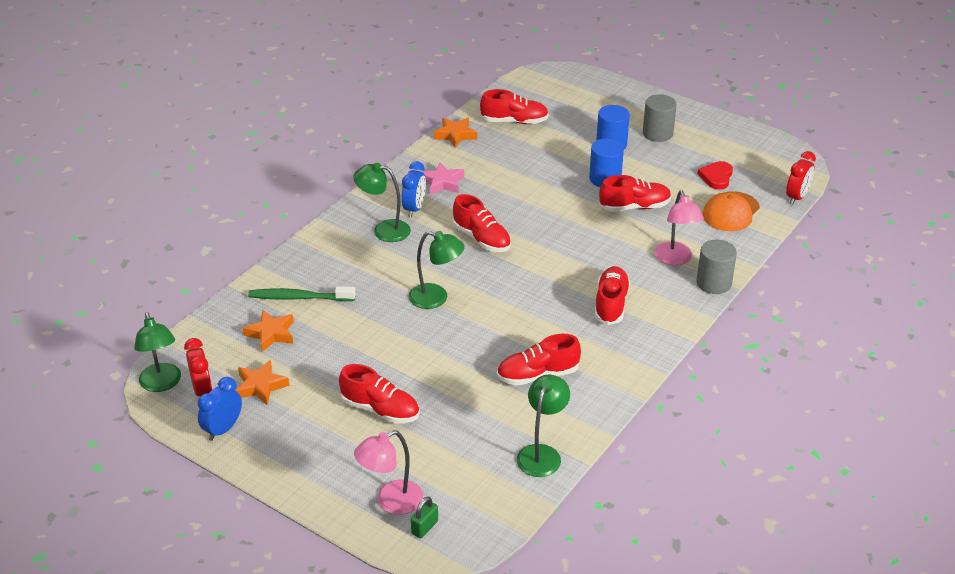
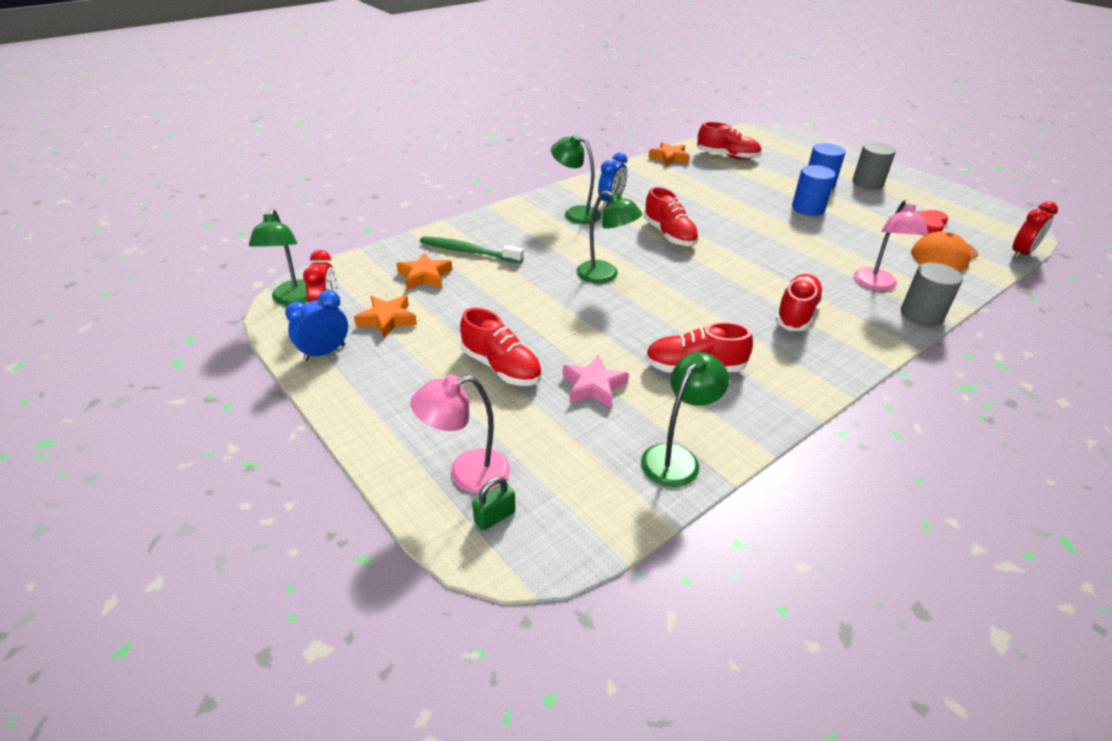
camera: 15 degrees right, 0 degrees up
(442, 182) = (645, 188): pink star -> pink star (593, 386)
(634, 207) = (836, 234): red shoe -> none

